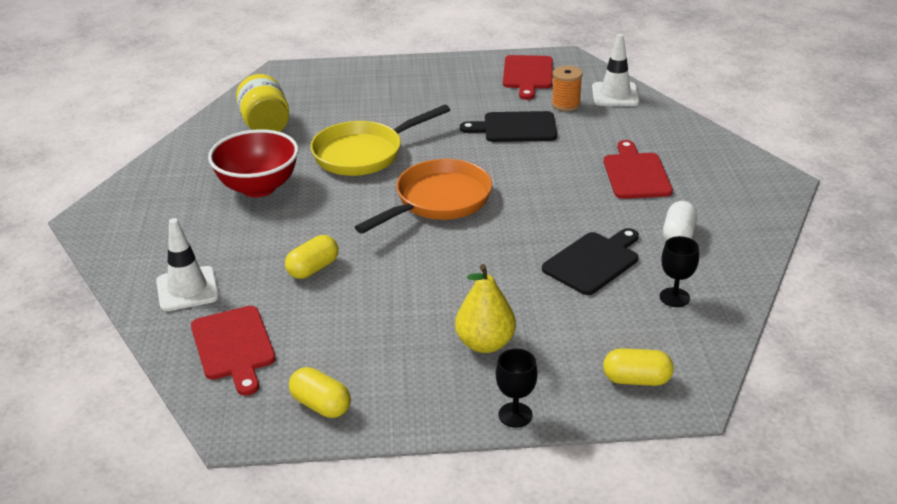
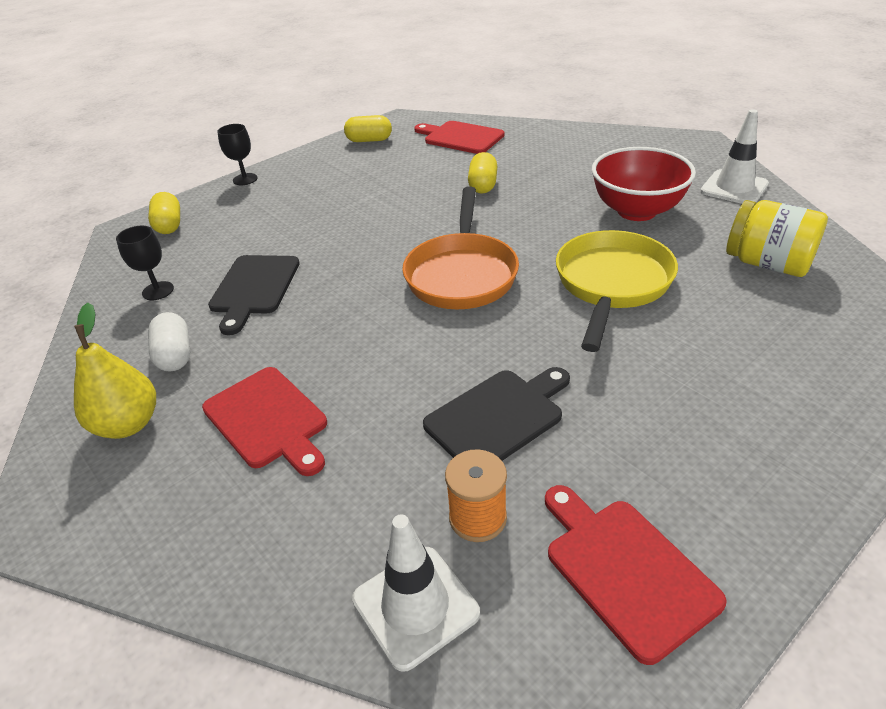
camera: 145 degrees right, 5 degrees up
(187, 289) = (543, 143): white traffic cone -> white traffic cone (734, 188)
(485, 343) = (298, 200): yellow pear -> yellow pear (128, 424)
(636, 380) = (169, 225): yellow capsule -> yellow capsule turned 75 degrees counterclockwise

